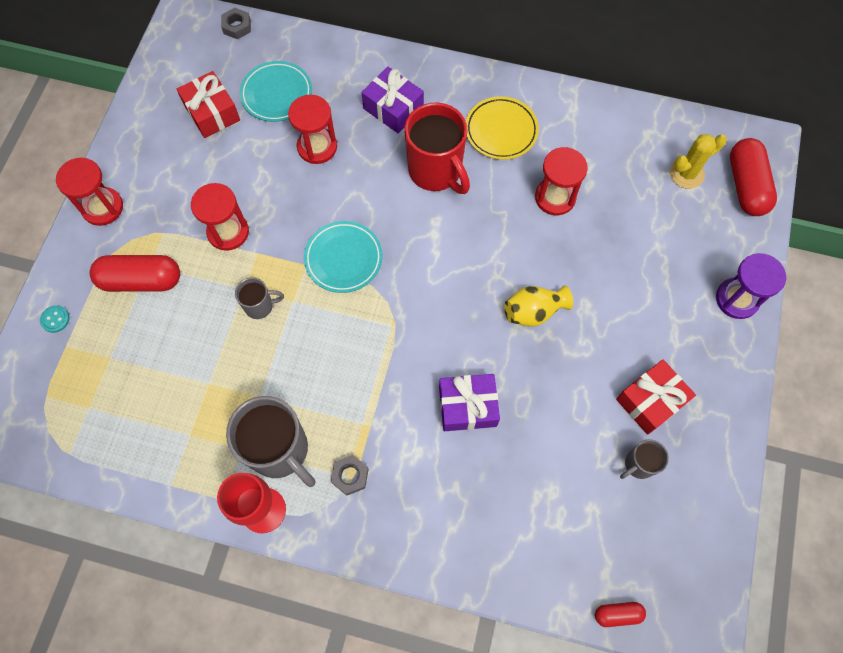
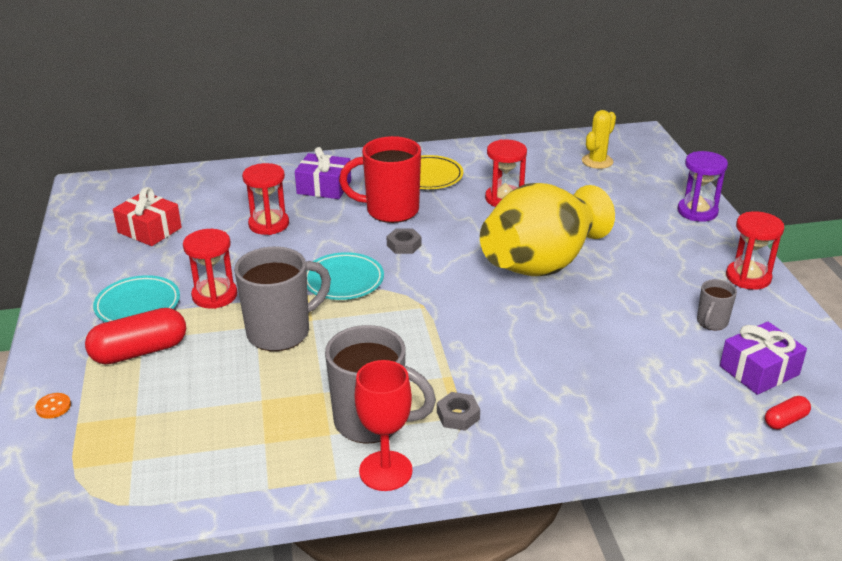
camera: 25 degrees left, 35 degrees down
(55, 319) = (53, 407): turquoise button -> orange button
(102, 207) = (66, 316): red hourglass -> red hourglass (748, 277)
(237, 26) = (142, 178): grey nut -> grey nut (404, 245)
(260, 306) = (281, 332): grey mug -> grey mug, size x2.00
(277, 94) = (208, 205): turquoise plate -> turquoise plate (138, 305)
(436, 171) = (390, 211): red mug -> red mug turned 150 degrees clockwise
(467, 406) = (533, 335): purple gift -> purple gift (759, 370)
(533, 312) = (542, 263): yellow vase -> yellow vase, size x2.30
(650, 401) = (685, 284): red gift -> none
(745, 186) = (647, 156): red capsule -> none

